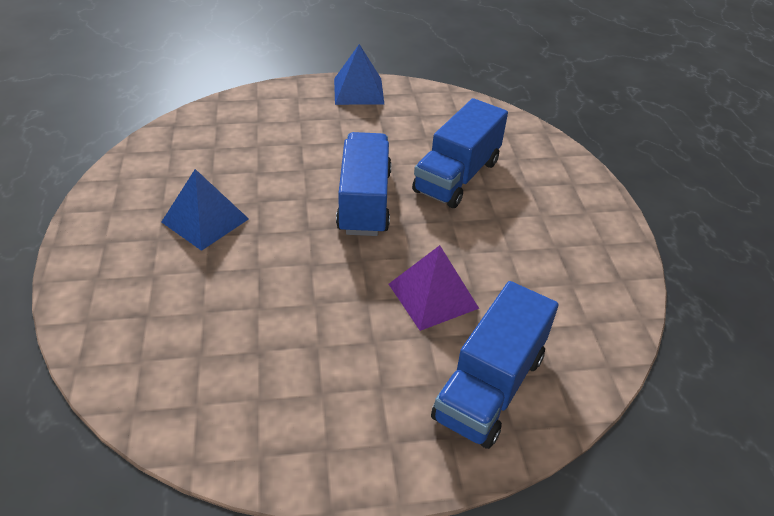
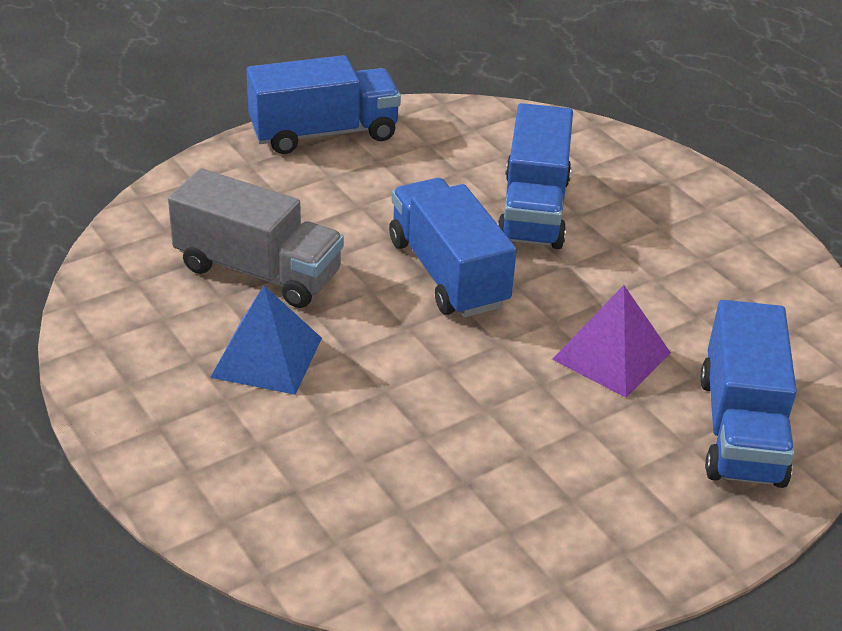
camera: 25 degrees left, 5 degrees down
(246, 164) = (258, 271): none -> grey truck
(358, 91) = (324, 133): blue pyramid -> blue truck

